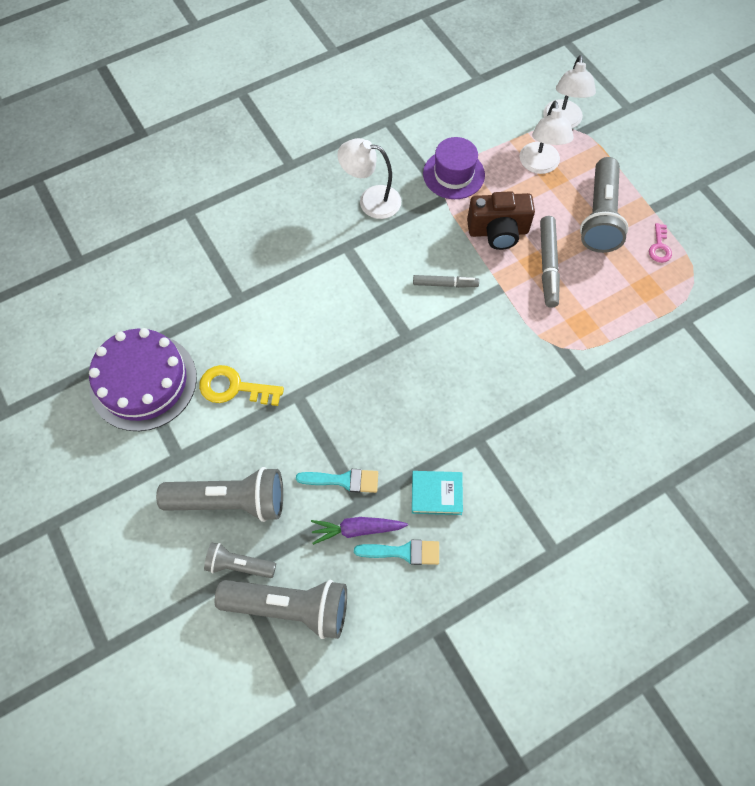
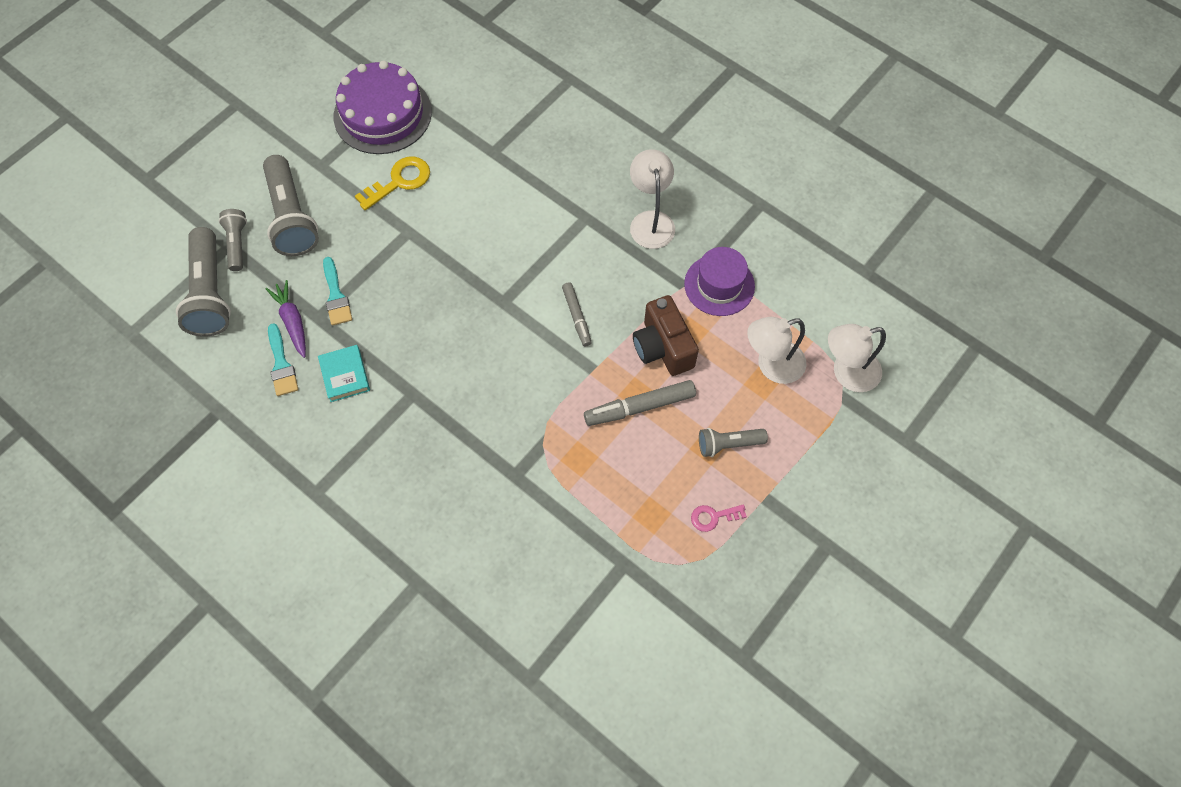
camera: 70 degrees right, 0 degrees up
(234, 388) = (399, 181): yellow key -> yellow key turned 60 degrees clockwise
(600, 216) = (728, 444): grey flashlight -> grey flashlight, size x0.55

